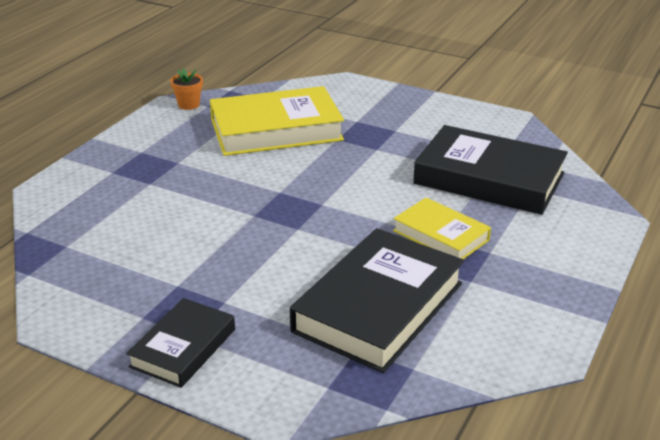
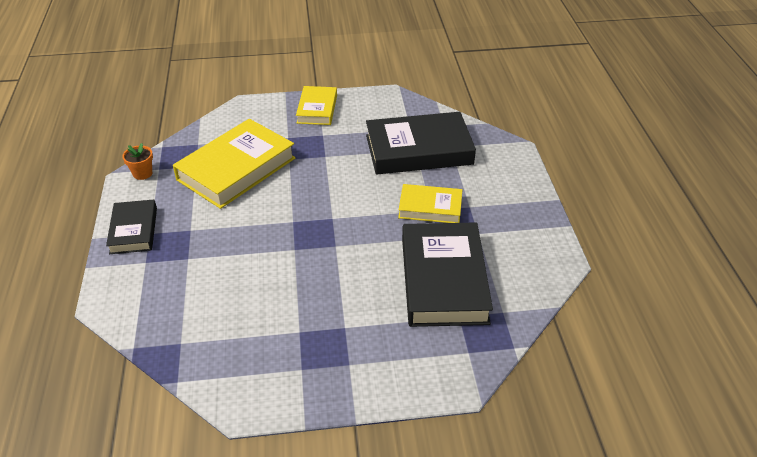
camera: 35 degrees left, 10 degrees up
(183, 348) = (353, 376): black book -> black book (133, 230)
(415, 107) = (317, 109): none -> yellow book

